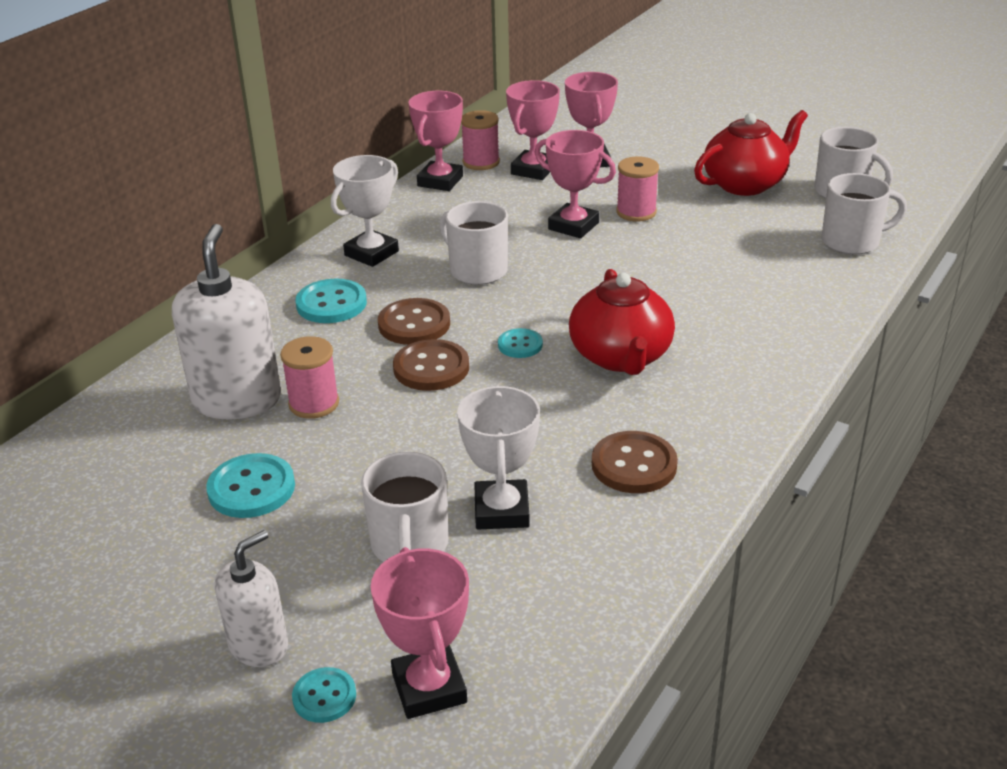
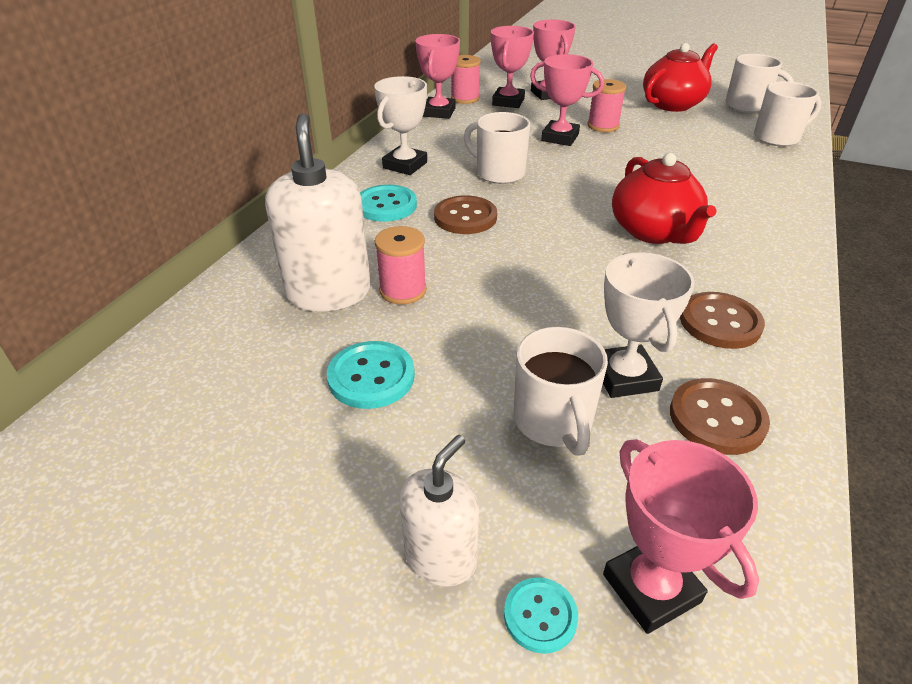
camera: 10 degrees left, 5 degrees up
(431, 368) = (496, 252): brown button -> brown button (717, 418)
(520, 345) = (564, 228): turquoise button -> none

